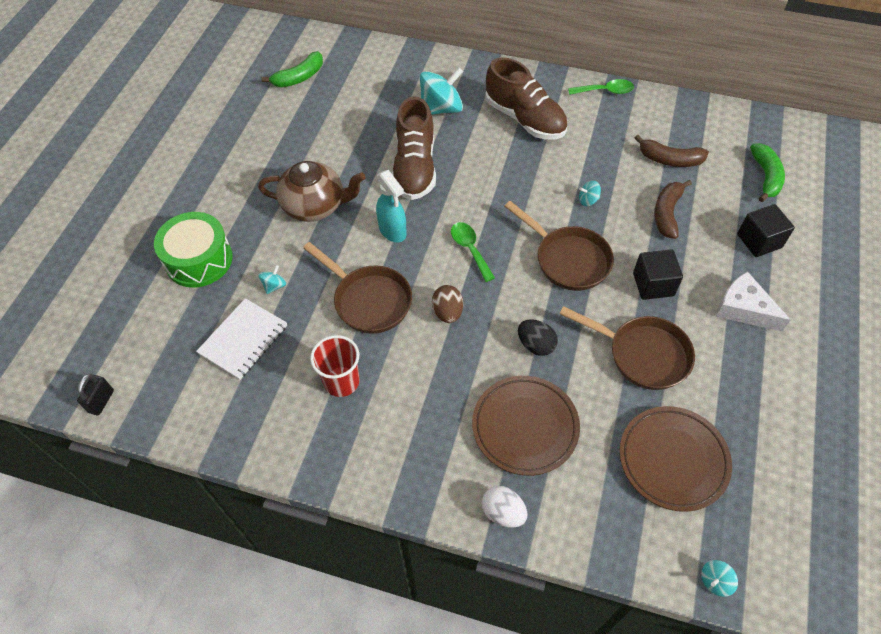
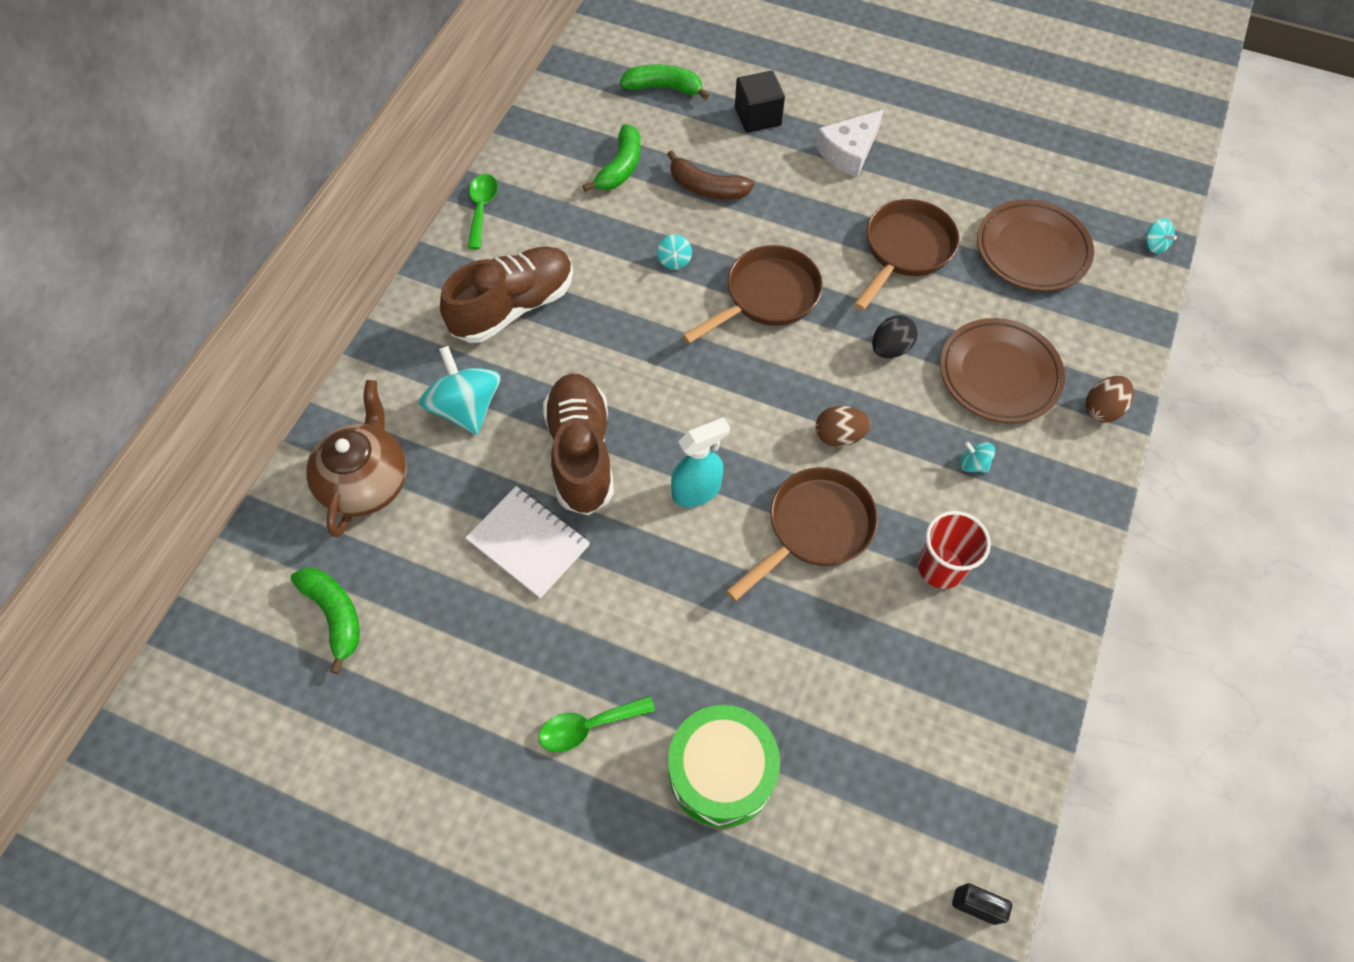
camera: 85 degrees left, 5 degrees up
(243, 340) = (873, 696): white notebook -> white notebook (529, 543)
(274, 286) = (781, 654): turquoise spinning top -> turquoise spinning top (973, 464)
(315, 206) = (635, 595): brown teapot -> brown teapot (366, 482)
(415, 167) = (581, 453): brown shoe -> brown shoe turned 105 degrees counterclockwise
(470, 249) = (739, 400): green spoon -> green spoon (588, 726)
(503, 512) = (1102, 409): white egg -> brown egg
(653, 284) = (810, 222): black cube -> none
(669, 160) = (620, 167): brown banana -> green banana

